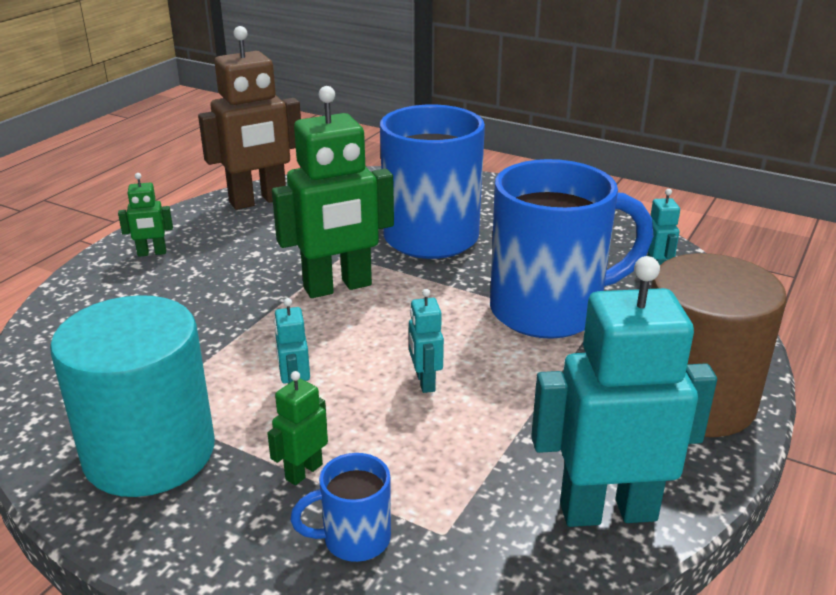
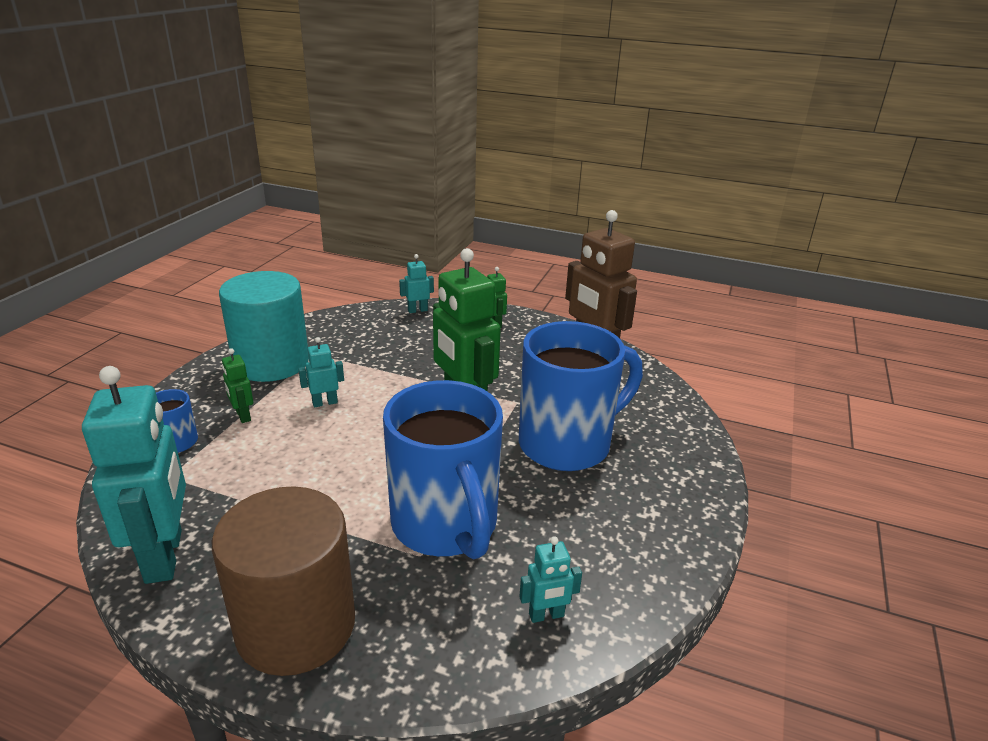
camera: 80 degrees right, 0 degrees up
(303, 471) = (243, 416): green robot -> green robot turned 150 degrees counterclockwise
(425, 382) = (334, 457): turquoise robot -> turquoise robot (417, 310)

